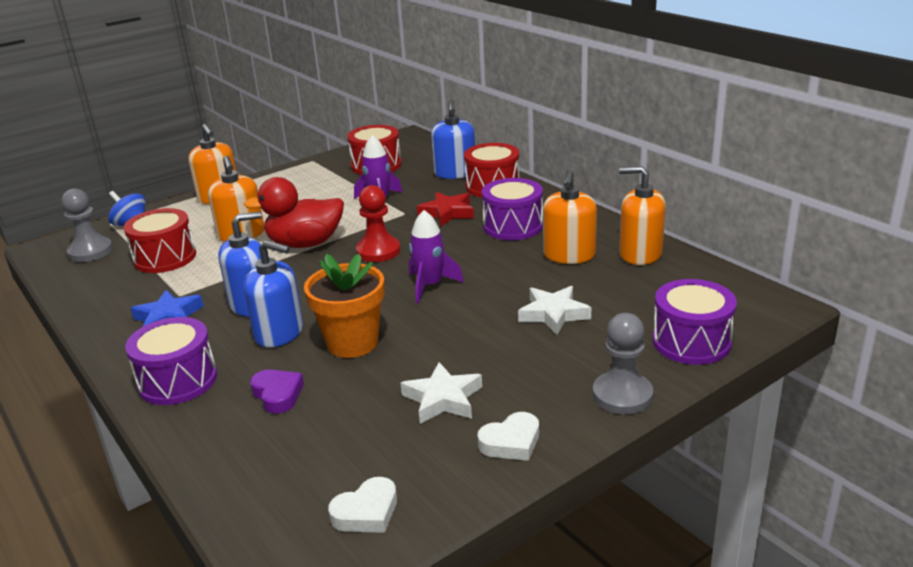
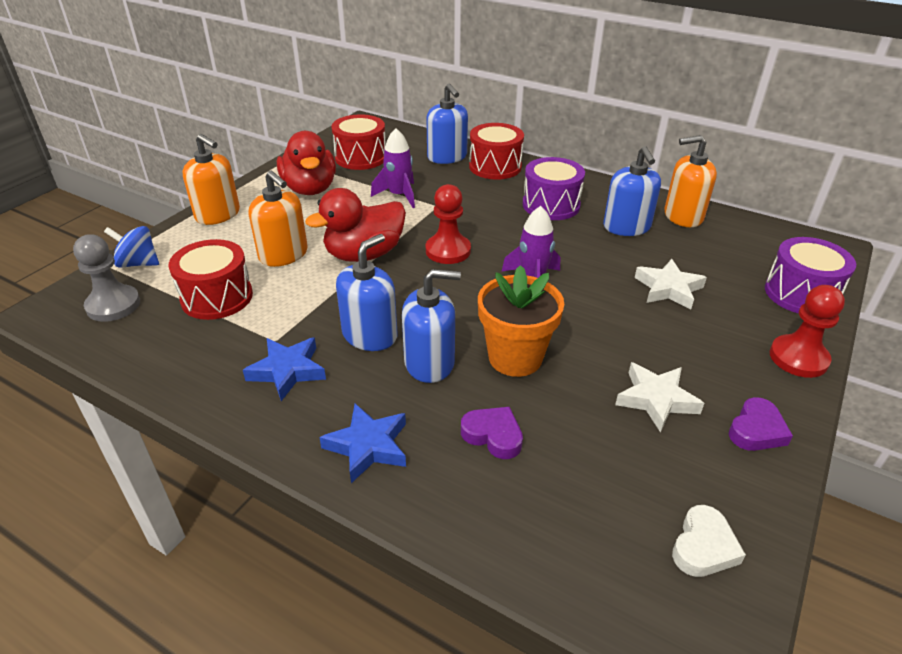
camera: 25 degrees left, 10 degrees up
(178, 381) = (368, 446): purple drum -> blue star
(309, 186) = (310, 189): none -> red duck
(447, 213) = (478, 200): red star -> none
(511, 442) = (756, 430): white heart -> purple heart
(569, 255) = (626, 227): orange soap dispenser -> blue soap dispenser
(622, 395) = (798, 358): grey pawn -> red pawn

